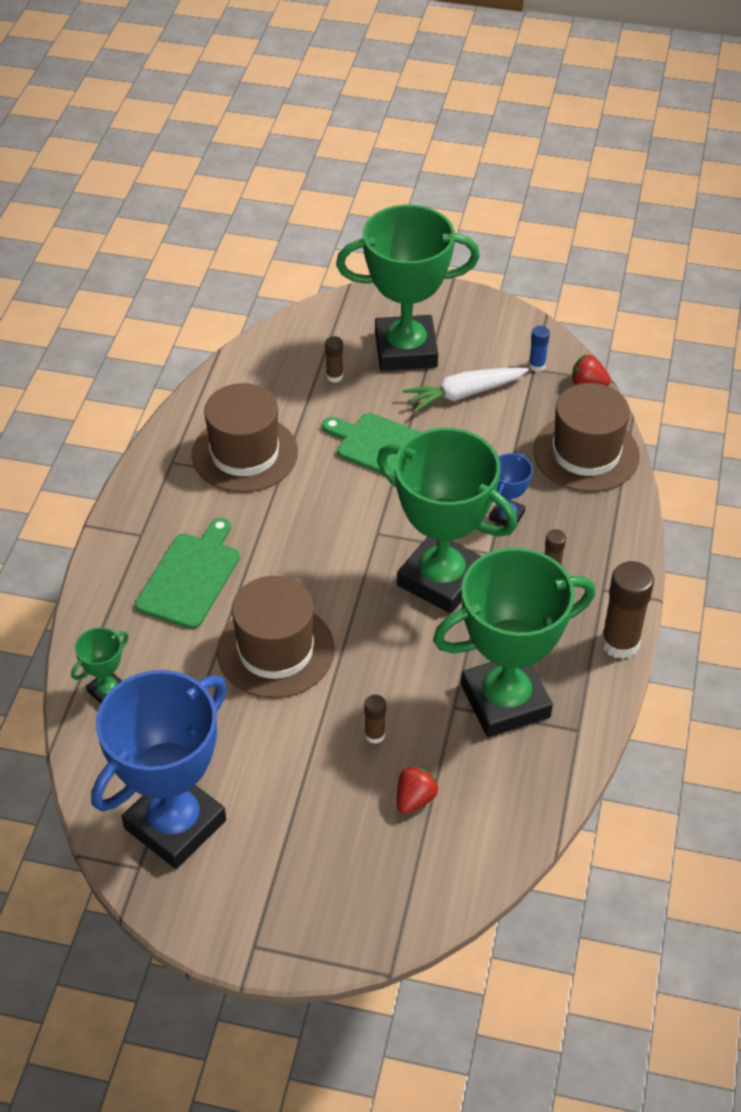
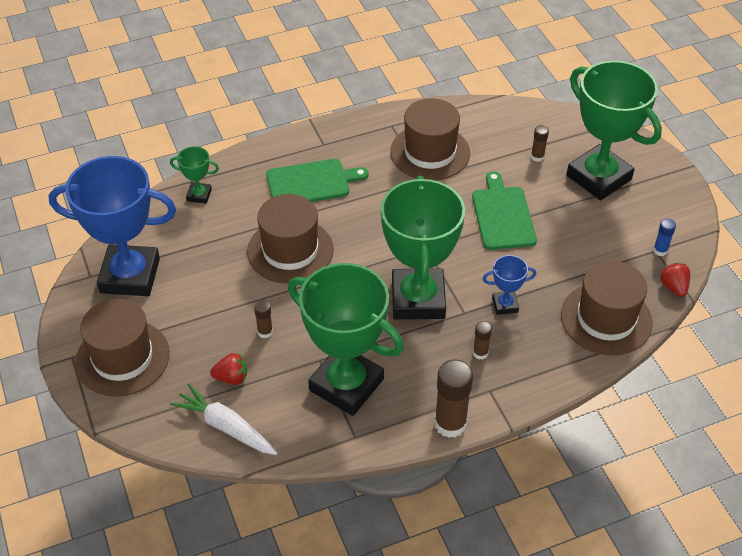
camera: 55 degrees right, 0 degrees up
(299, 893) = (122, 358): none -> brown hat
(464, 394) = (591, 226): white carrot -> white carrot (226, 427)

